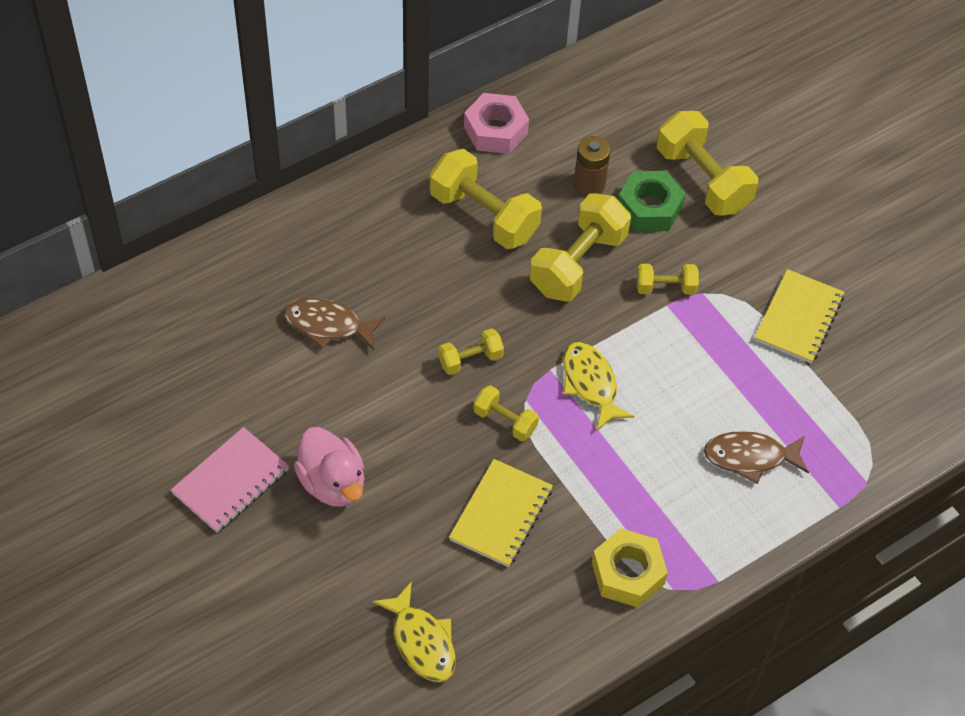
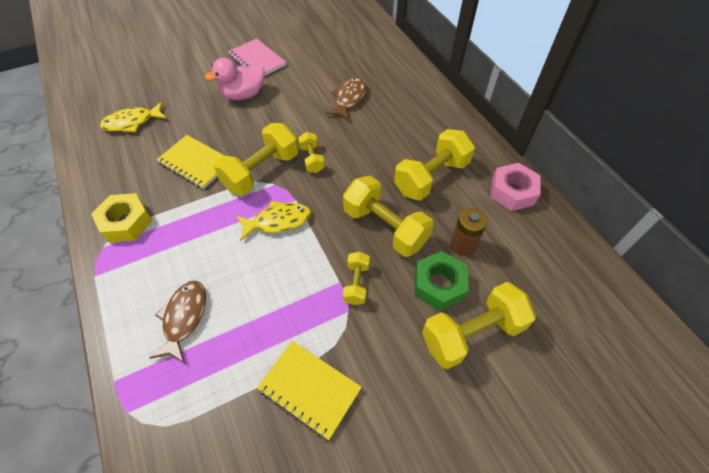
camera: 100 degrees right, 0 degrees up
(505, 421) = (261, 172): yellow dumbbell -> yellow dumbbell, size x1.91

